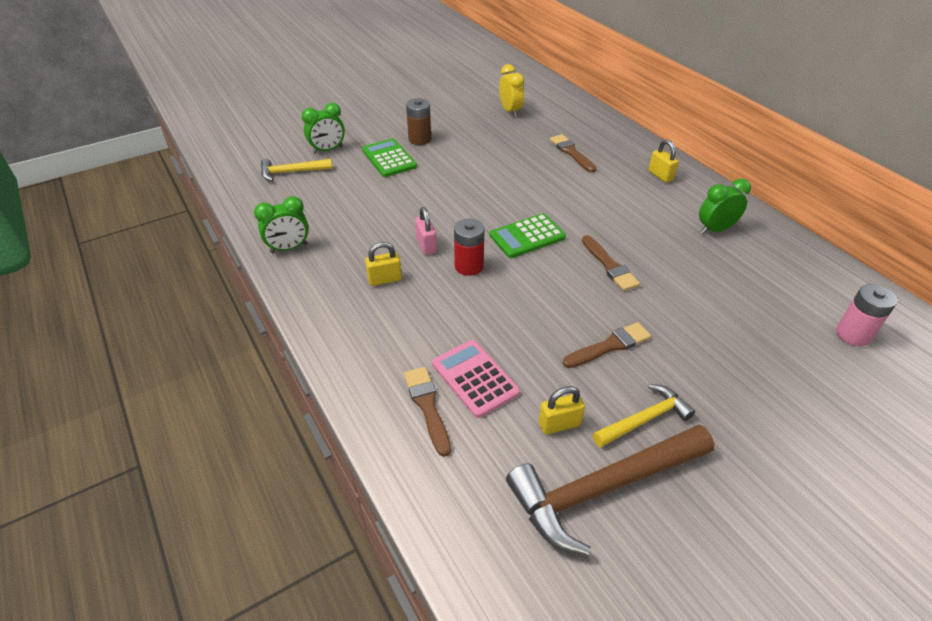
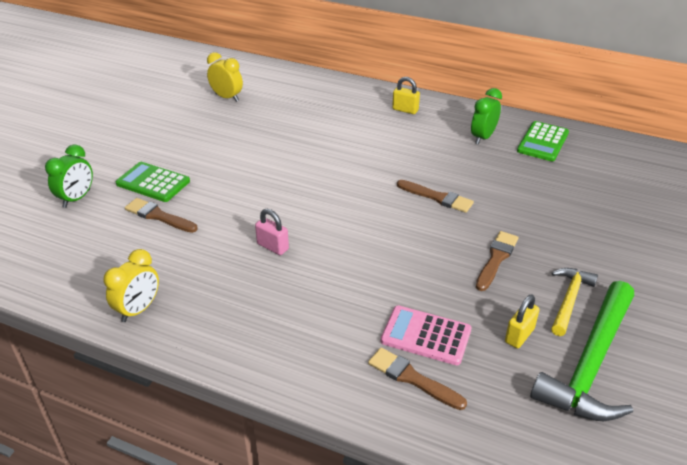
camera: 35 degrees left, 5 degrees down
(289, 248) = (138, 309): green clock -> yellow clock
(291, 172) = (59, 235): yellow hammer -> none
(385, 279) = (266, 293): yellow padlock -> none
(420, 139) = (165, 153): brown battery -> none
(469, 266) = (328, 248): red battery -> none
(527, 236) = (351, 201): green calculator -> green calculator (542, 142)
(571, 152) = (317, 116): brown brush -> brown brush (158, 216)
(602, 488) = (590, 363): brown hammer -> green hammer
(853, 334) = (631, 176): pink battery -> none

